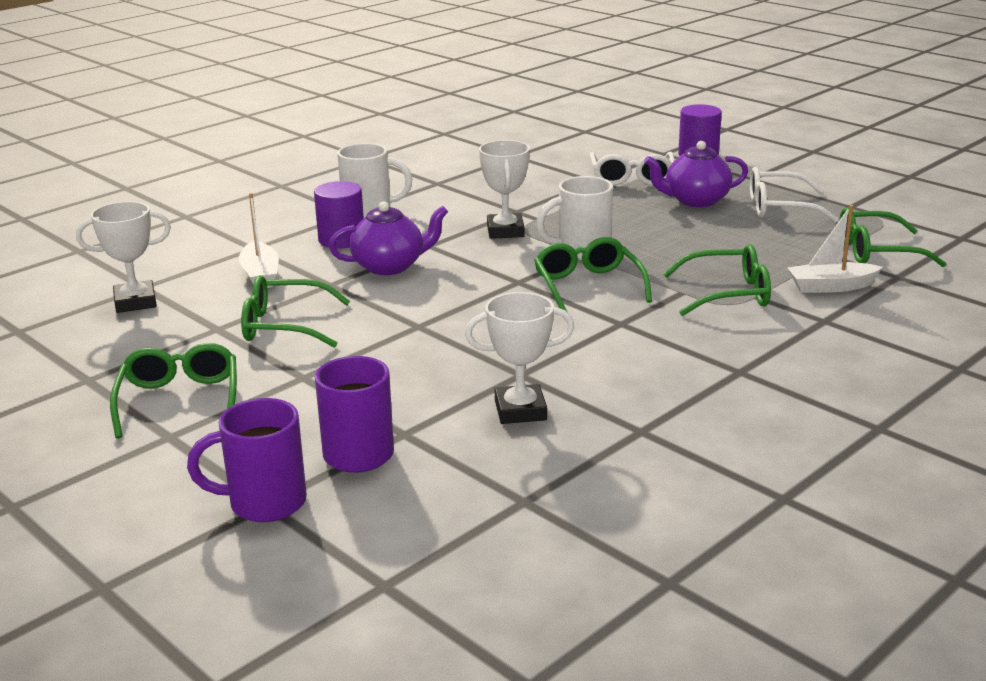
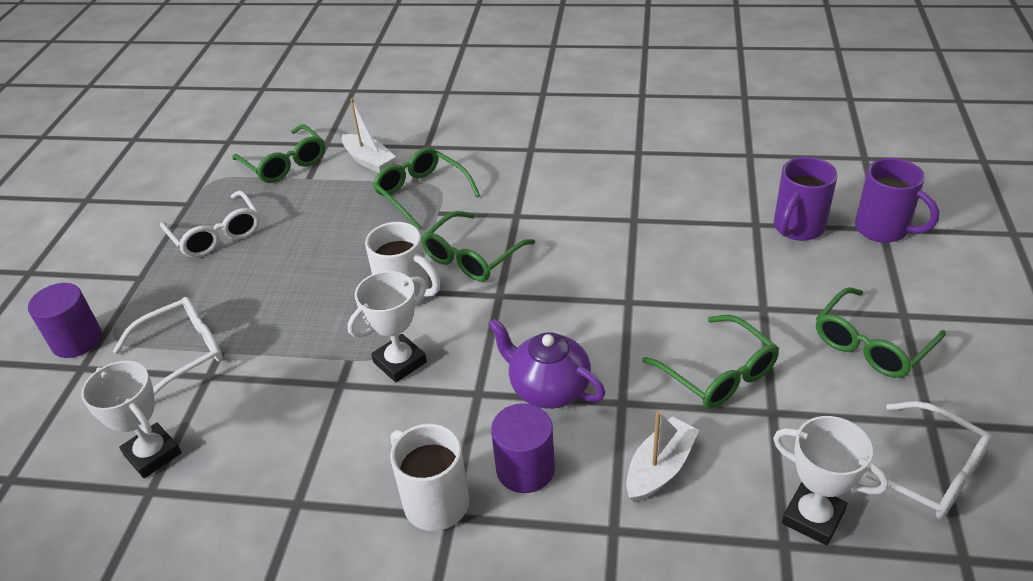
camera: 125 degrees left, 15 degrees up
(70, 354) = (926, 472): none -> white glasses
(520, 410) = (674, 198): white trophy -> white trophy (153, 454)
(695, 200) = (228, 285): purple teapot -> none

